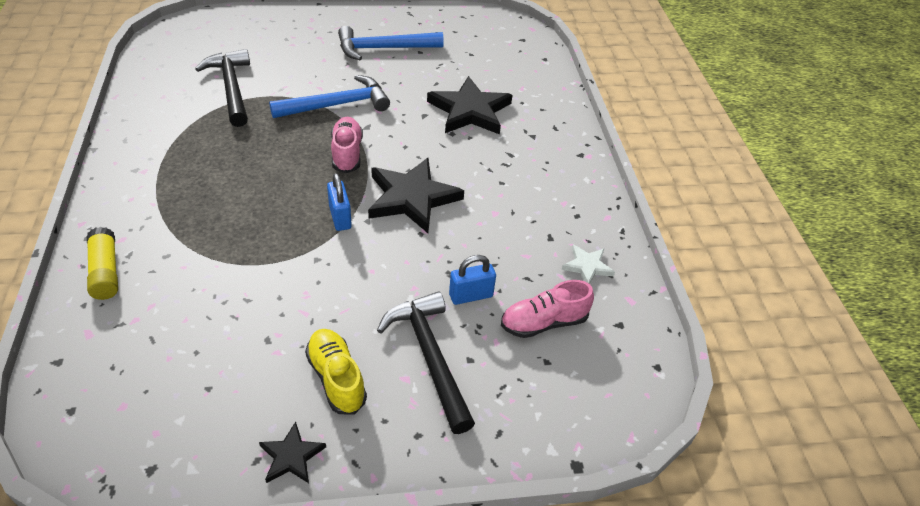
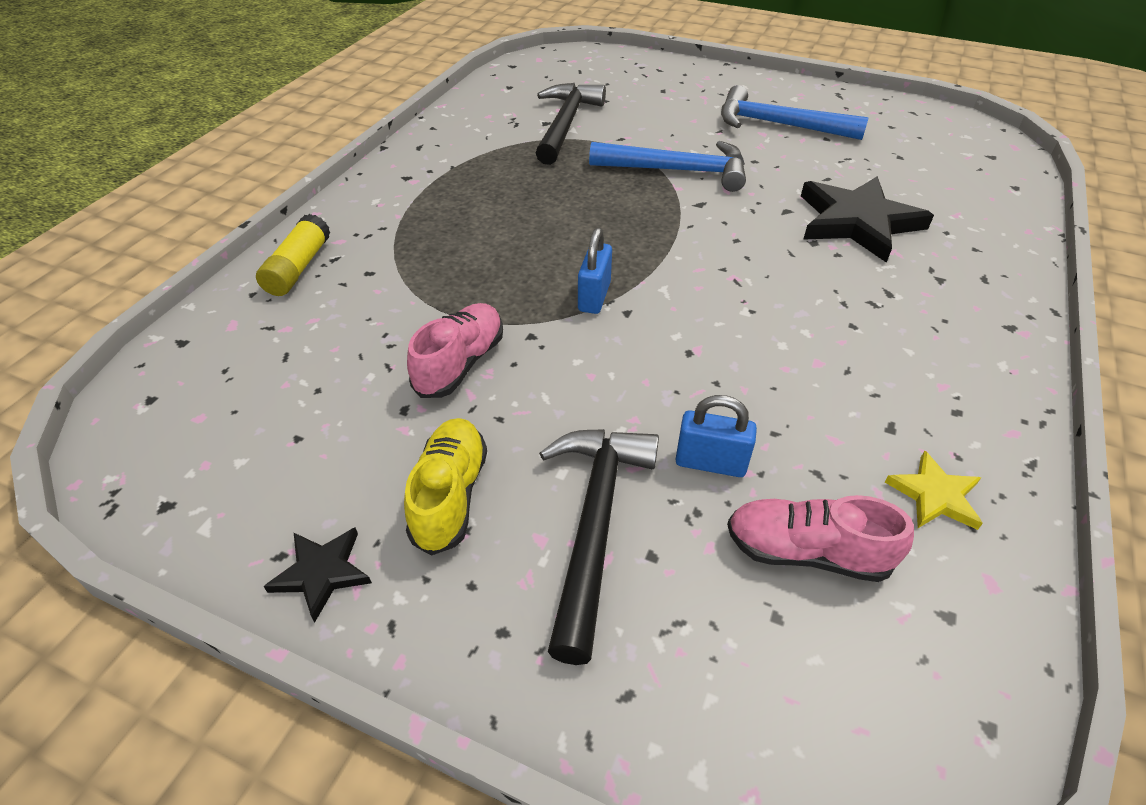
camera: 35 degrees right, 0 degrees up
(347, 153) = (653, 226): pink shoe -> pink shoe (460, 363)
(412, 198) = (705, 304): black star -> none
(587, 266) = (934, 495): white star -> yellow star

